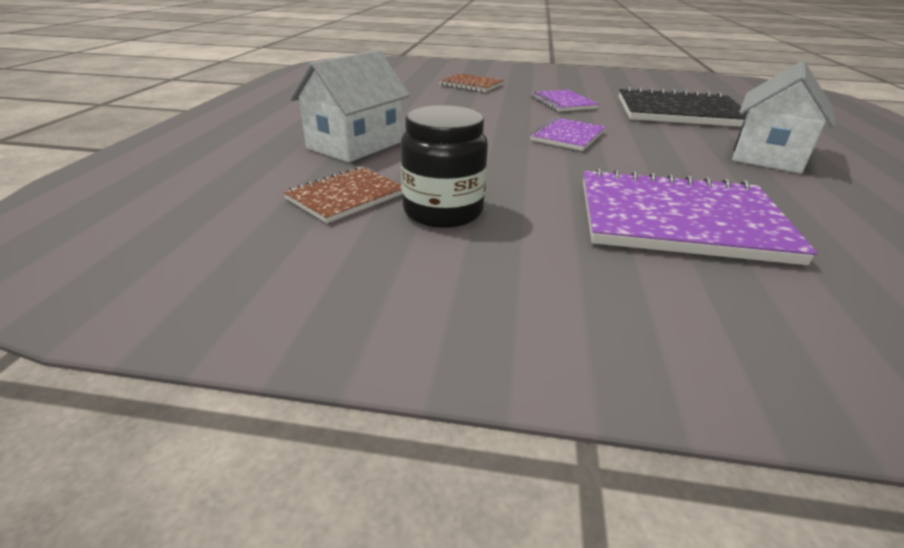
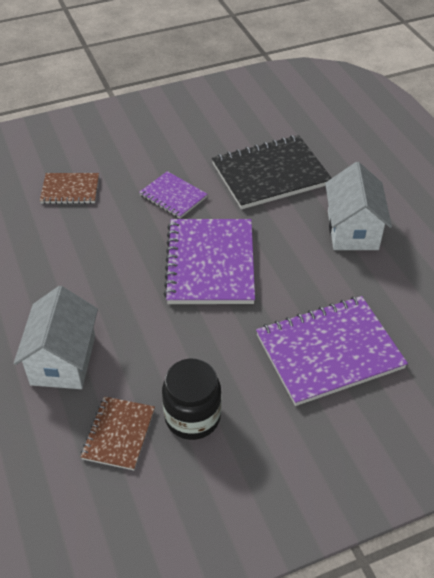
camera: 30 degrees left, 15 degrees up
(568, 136) = (210, 263): purple notebook -> purple notebook, size x1.85

